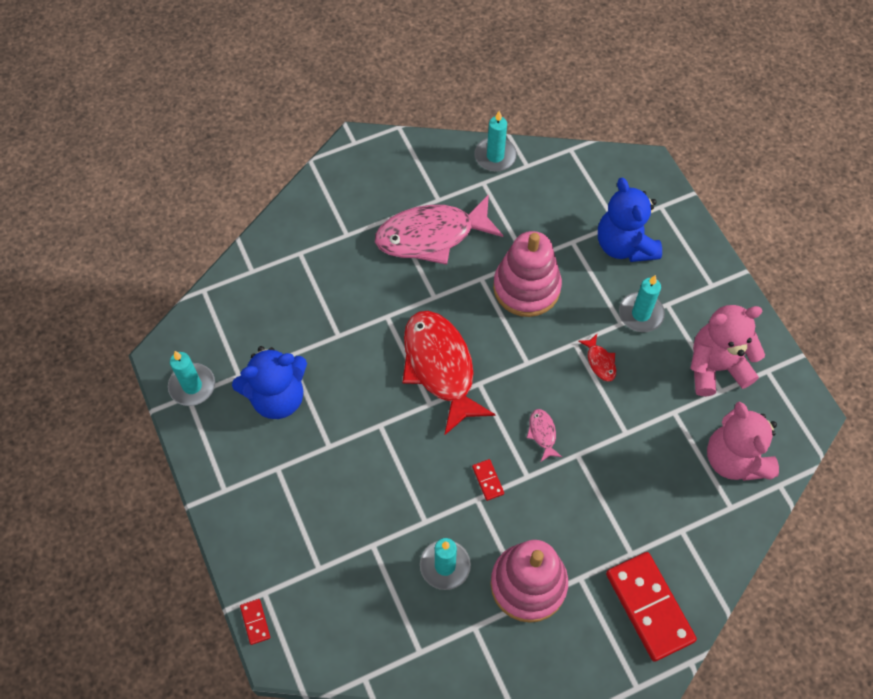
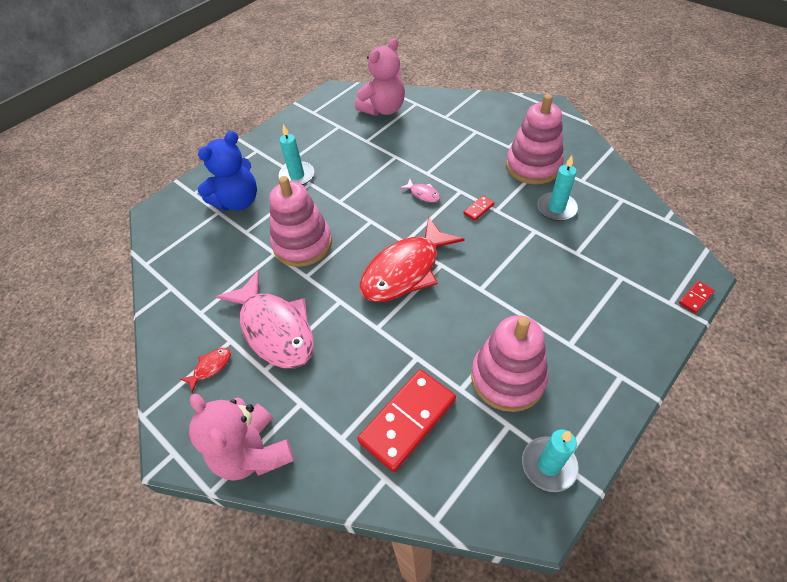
camera: 110 degrees left, 10 degrees down
(277, 397) = (507, 378): blue teddy bear -> pink stacking toy
(495, 156) = (165, 315): turquoise candle -> none
(542, 433) = (423, 194): pink fish -> pink fish turned 105 degrees counterclockwise
(600, 362) = (348, 184): red fish -> red fish (211, 367)
(649, 607) = (502, 115): red domino -> red domino (407, 420)
(716, 367) = (322, 132): pink teddy bear -> pink teddy bear (253, 453)

